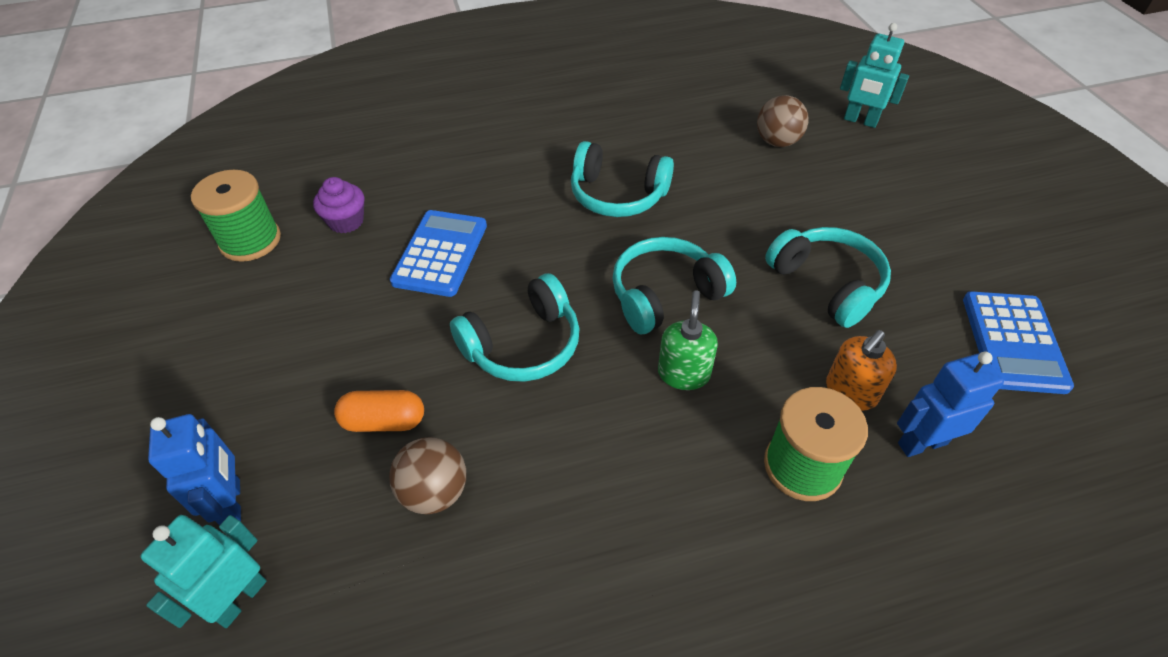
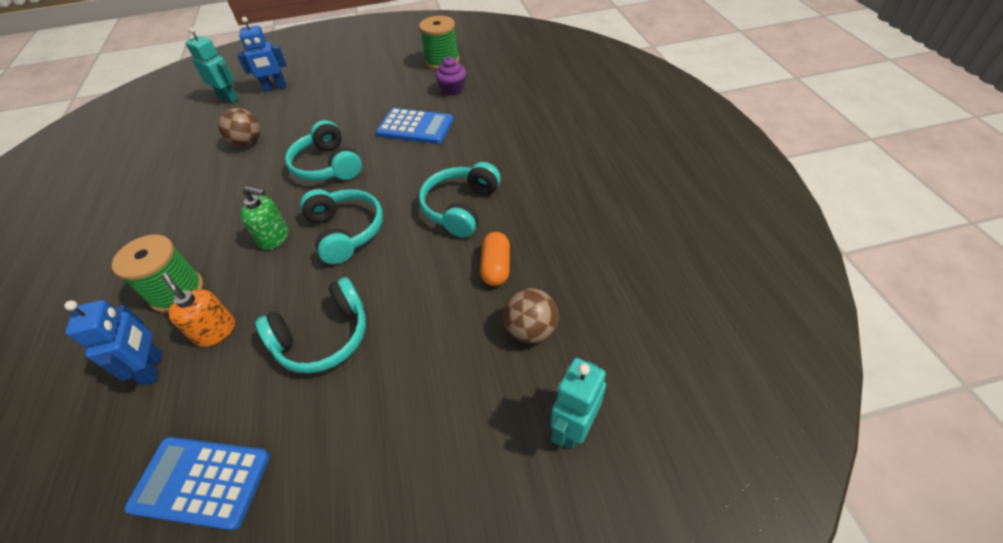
camera: 95 degrees right, 0 degrees up
(384, 421) = (297, 122): orange capsule -> orange capsule (496, 267)

